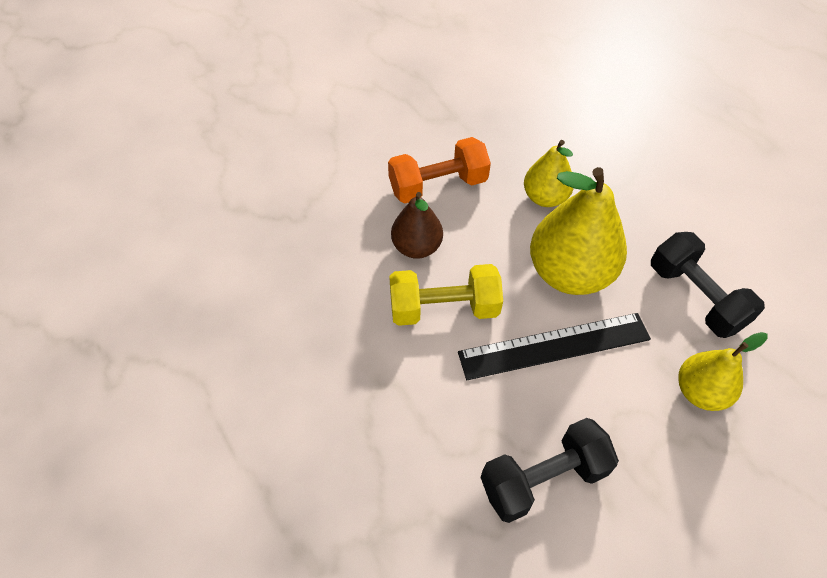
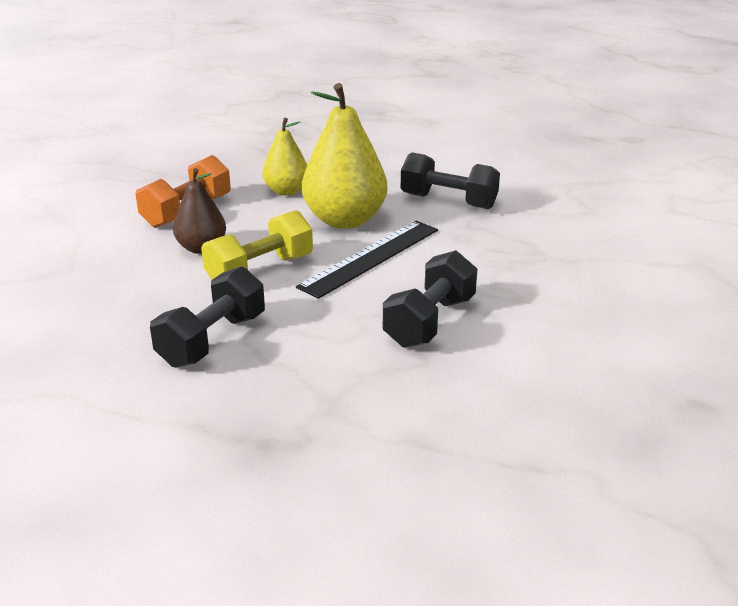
camera: 35 degrees left, 25 degrees down
(344, 384) = (212, 340): none -> black dumbbell
(700, 392) = (496, 241): yellow pear -> none

